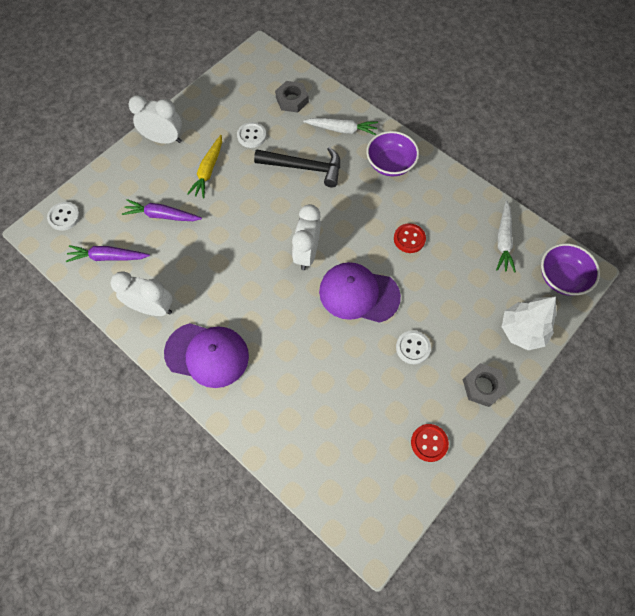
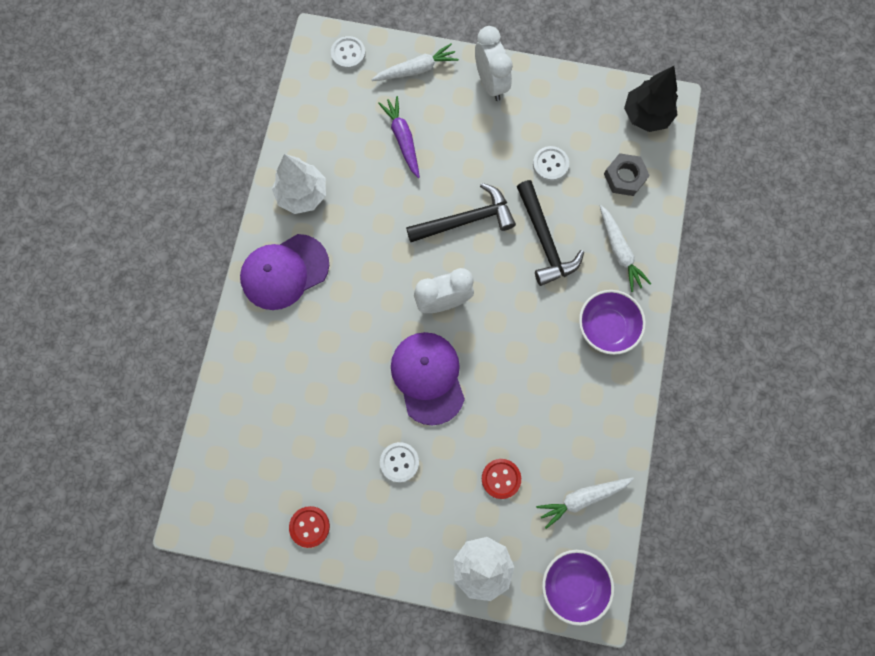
camera: 60 degrees right, 10 degrees up
(108, 257) = (330, 121): purple carrot -> none
(115, 179) = (416, 69): none -> white carrot
(152, 308) = (302, 194): white clock -> white tree
(207, 354) = (284, 272): purple cap -> purple cap turned 75 degrees clockwise
(208, 171) = (480, 149): yellow carrot -> none
(255, 207) = (466, 220): none -> black hammer
(258, 67) = (646, 115): none -> black tree
(409, 239) = (523, 395): red button -> red button (501, 478)
(482, 386) = (396, 553): grey nut -> none

